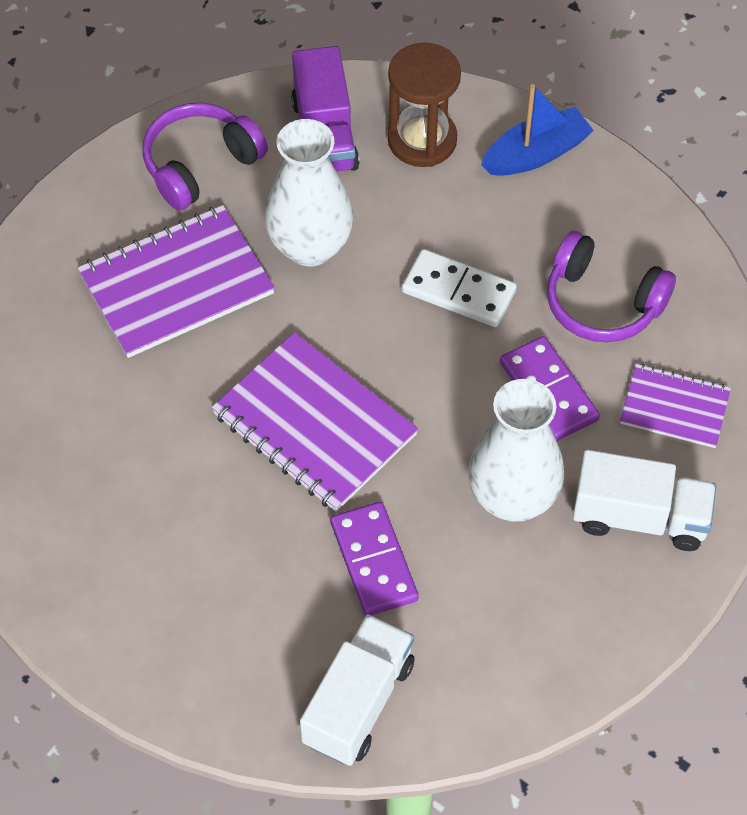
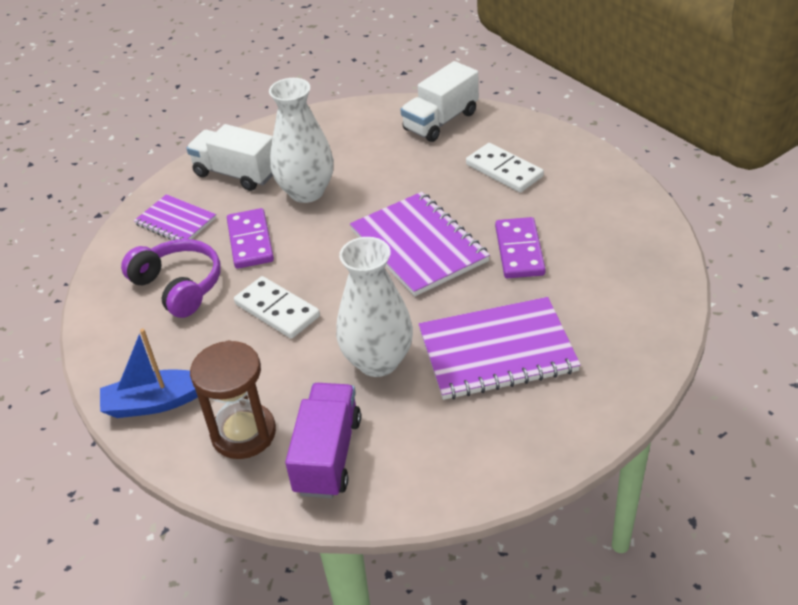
camera: 160 degrees left, 15 degrees down
(200, 165) = (452, 448): purple headphones -> none
(227, 597) = (504, 170): none -> white domino
(373, 561) = (407, 175): purple domino -> purple domino (519, 251)

